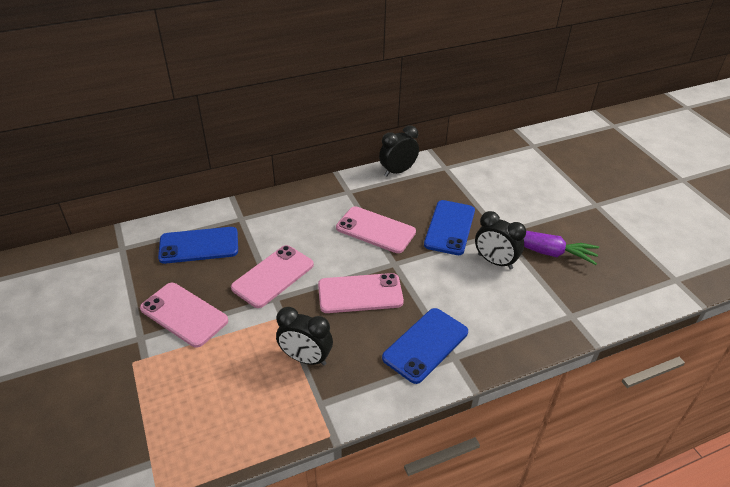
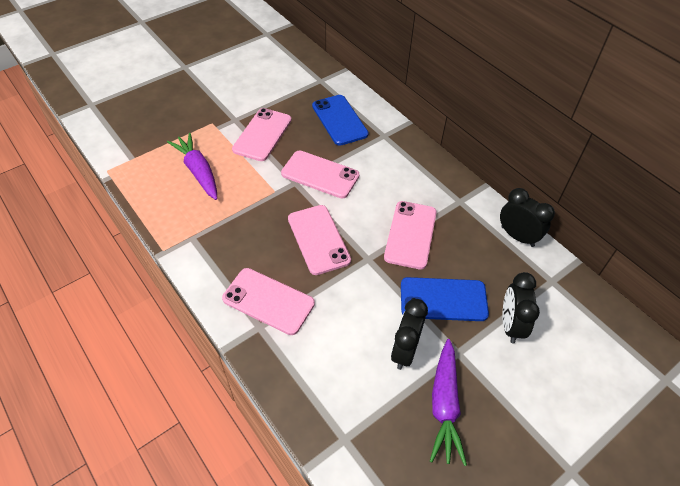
camera: 75 degrees right, 10 degrees up
(214, 386) = (198, 171): none -> purple carrot
(305, 358) = (235, 218): black clock -> black clock (510, 325)
(425, 345) = (268, 301): blue phone -> pink phone

